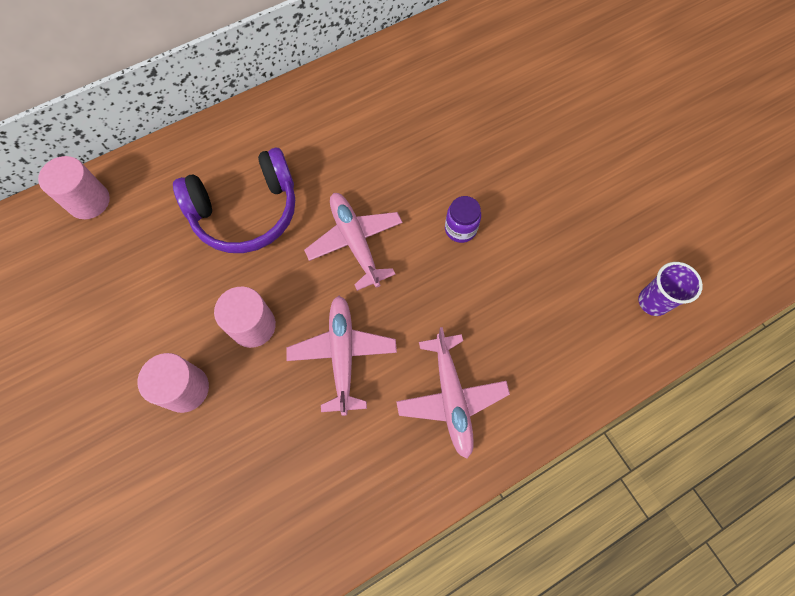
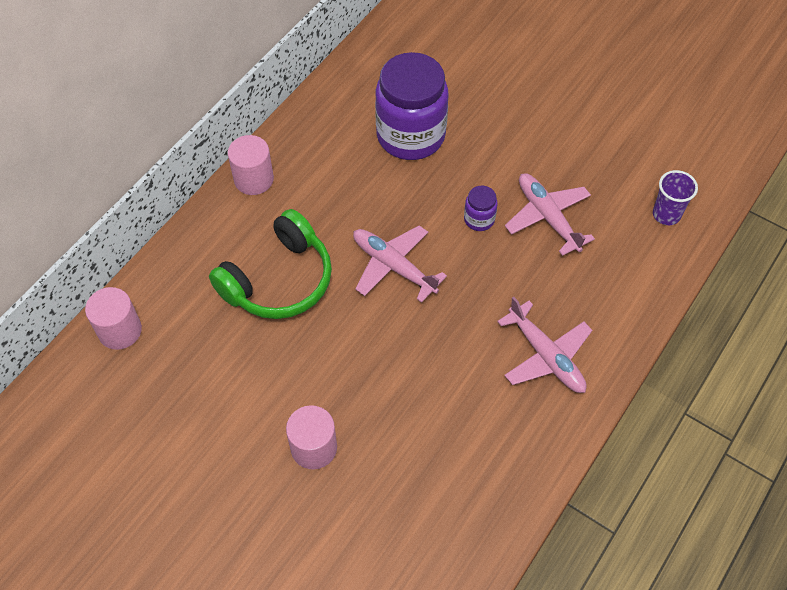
camera: 25 degrees left, 10 degrees down
(246, 211) = (278, 280): purple headphones -> green headphones
(253, 326) = (343, 371): pink cylinder -> pink cylinder (253, 179)
(342, 355) = (436, 362): pink plane -> pink plane (548, 217)
(440, 121) = (410, 135): none -> purple jar

